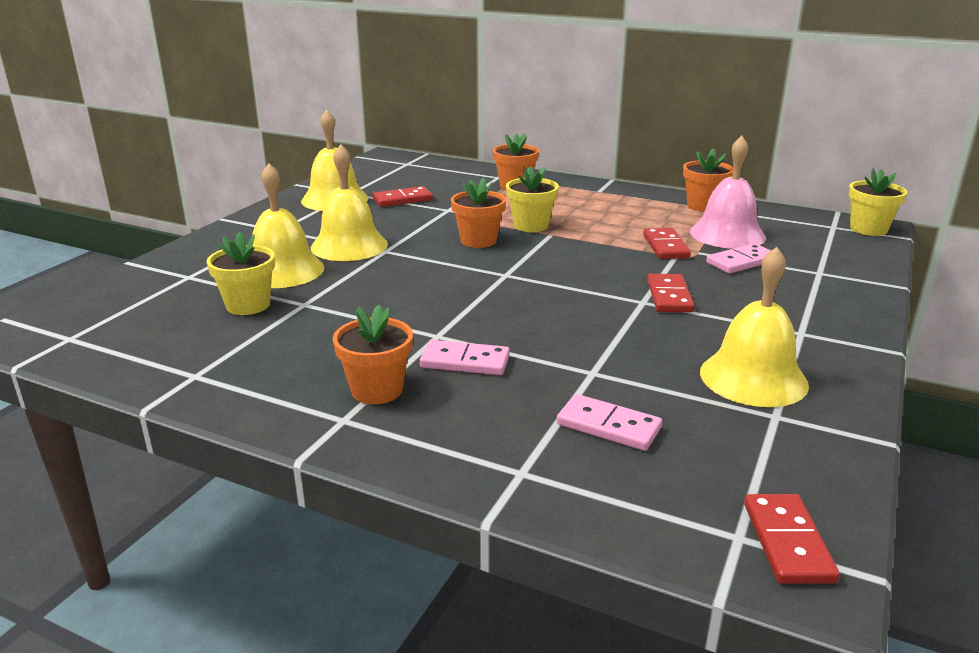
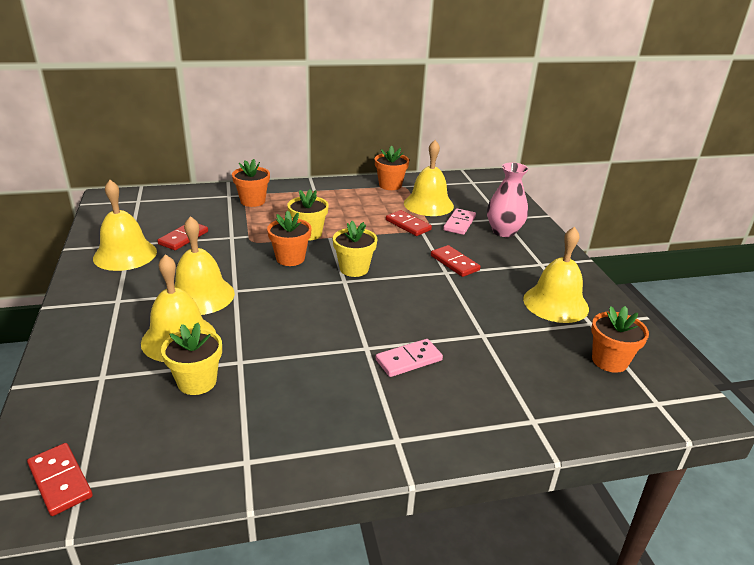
camera: 40 degrees left, 5 degrees up
(377, 390) = (387, 407): orange flower pot -> orange flower pot (609, 361)
(608, 426) = (534, 367): pink domino -> none
(727, 234) = (428, 204): pink bell -> yellow bell
(787, 542) = (675, 395): red domino -> red domino (60, 481)
(797, 285) = (503, 231): none -> pink vase
(868, 229) = (490, 179): yellow flower pot -> yellow flower pot (354, 269)

